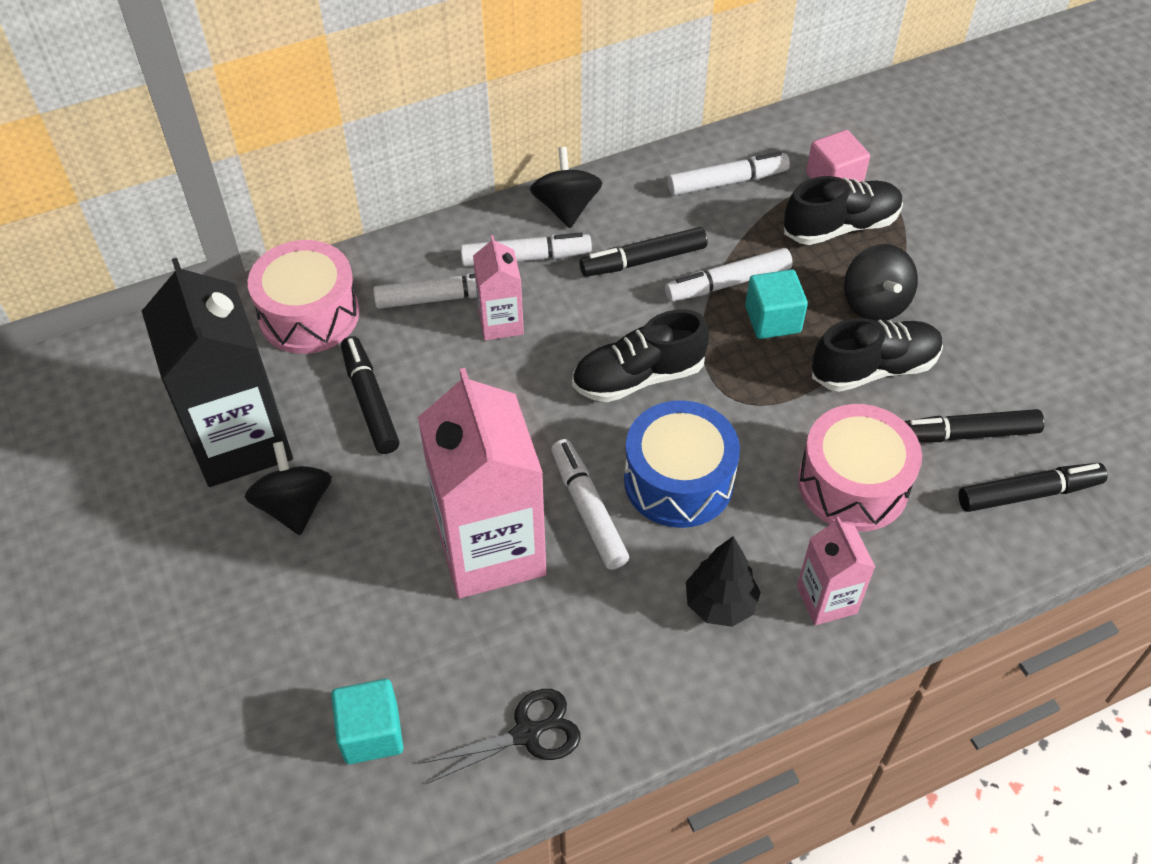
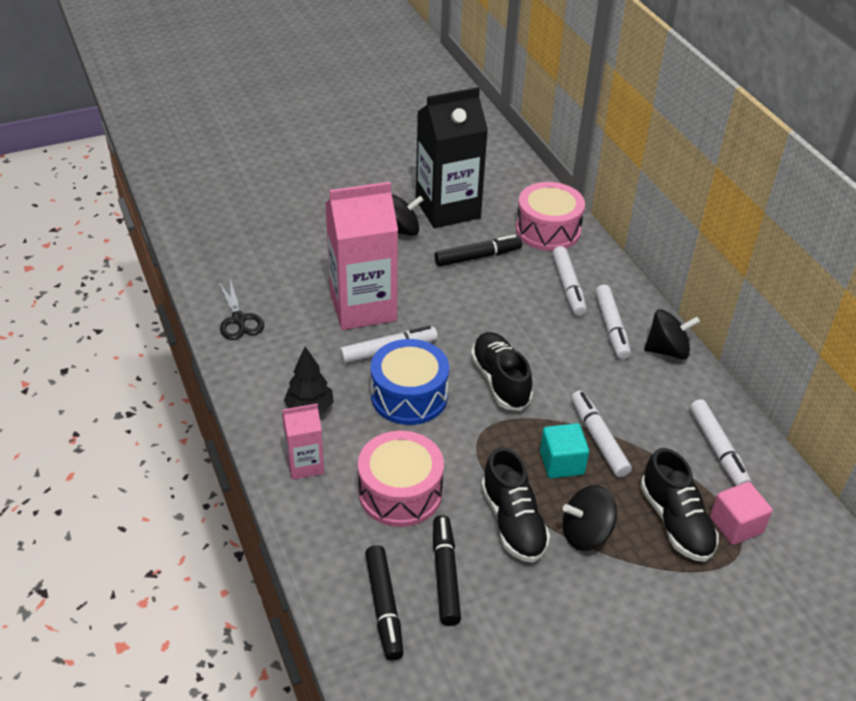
camera: 90 degrees right, 10 degrees down
(371, 733) = (252, 262): turquoise cube -> none
(501, 323) = (547, 314): pink carton -> none
(643, 260) = (617, 391): black marker -> none

